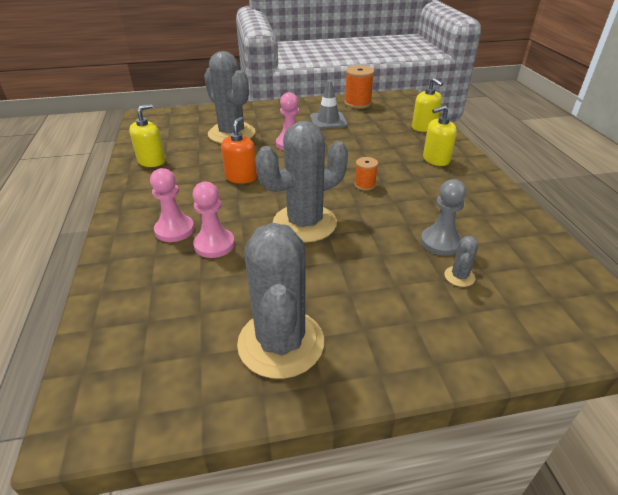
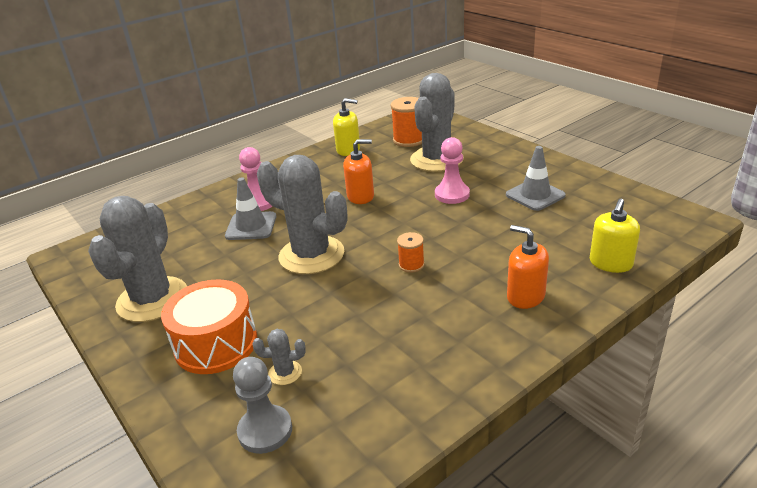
camera: 65 degrees right, 5 degrees down
(214, 244) = (251, 226): pink pawn -> grey traffic cone
(281, 343) = (152, 299): grey cactus -> grey cactus turned 45 degrees counterclockwise
(357, 103) = (613, 196): orange spool -> orange spool (409, 140)
(395, 309) = (216, 344): none -> orange drum
(436, 159) = (525, 296): yellow soap dispenser -> orange soap dispenser
(440, 242) = (338, 346): grey pawn -> grey pawn (265, 431)

